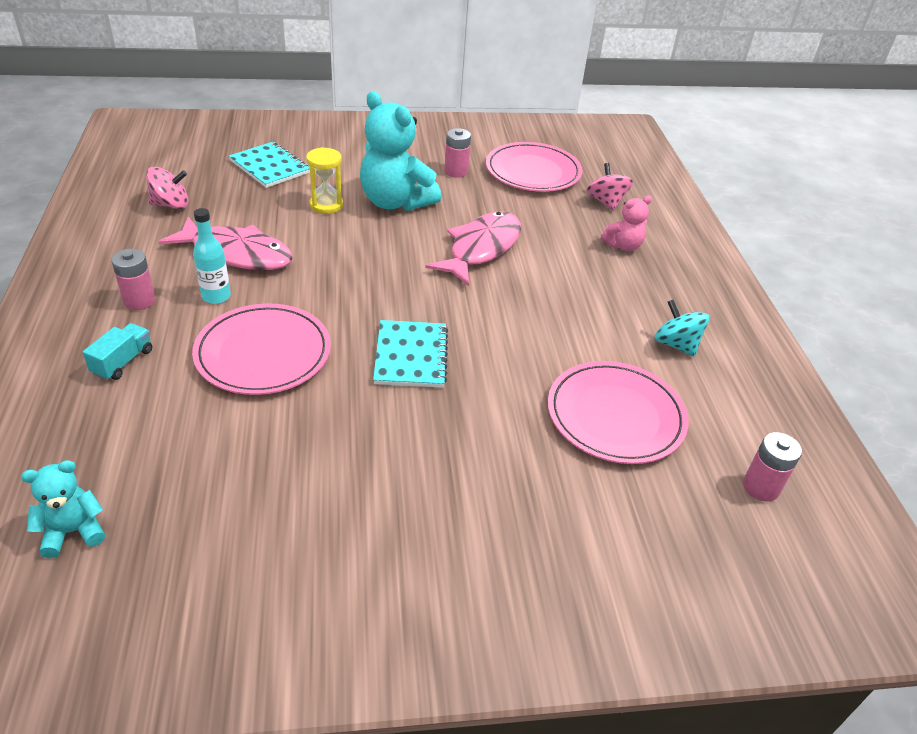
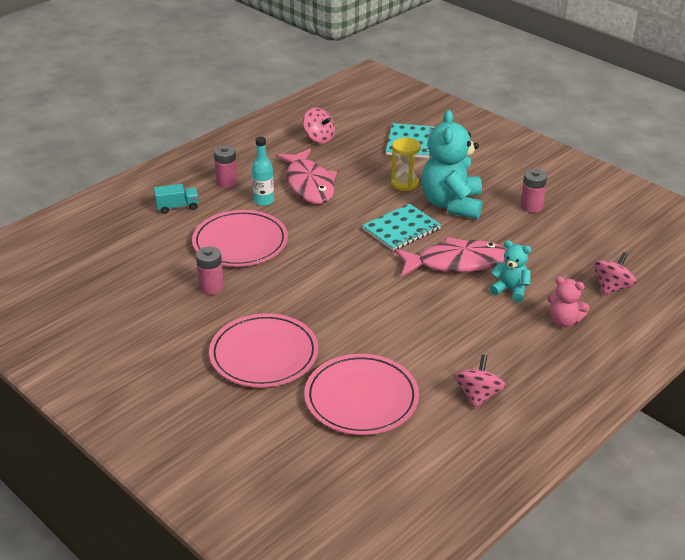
camera: 55 degrees right, 5 degrees down
(73, 531) = (62, 264): turquoise teddy bear -> turquoise teddy bear (510, 290)
(411, 356) = (307, 292): turquoise notebook -> turquoise notebook (401, 229)
(533, 172) = (593, 237): pink plate -> pink plate (264, 354)
(676, 344) = (478, 395): turquoise spinning top -> pink spinning top
(761, 487) = (374, 493): pink battery -> pink battery (211, 287)

